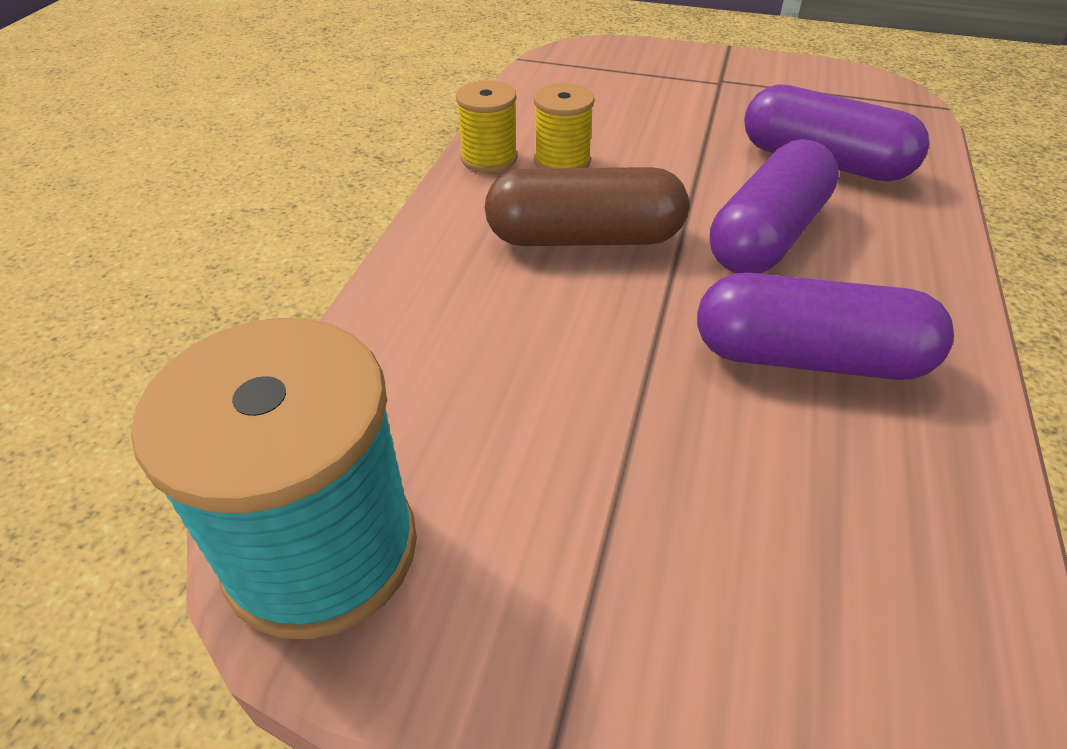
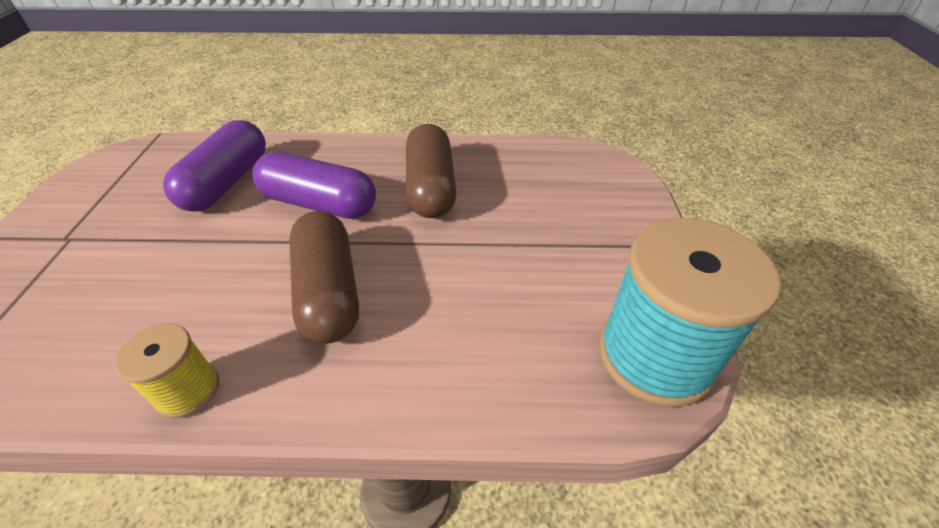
camera: 105 degrees left, 0 degrees up
(562, 161) = (203, 327): yellow spool -> none
(808, 357) = (430, 187): purple capsule -> brown capsule

